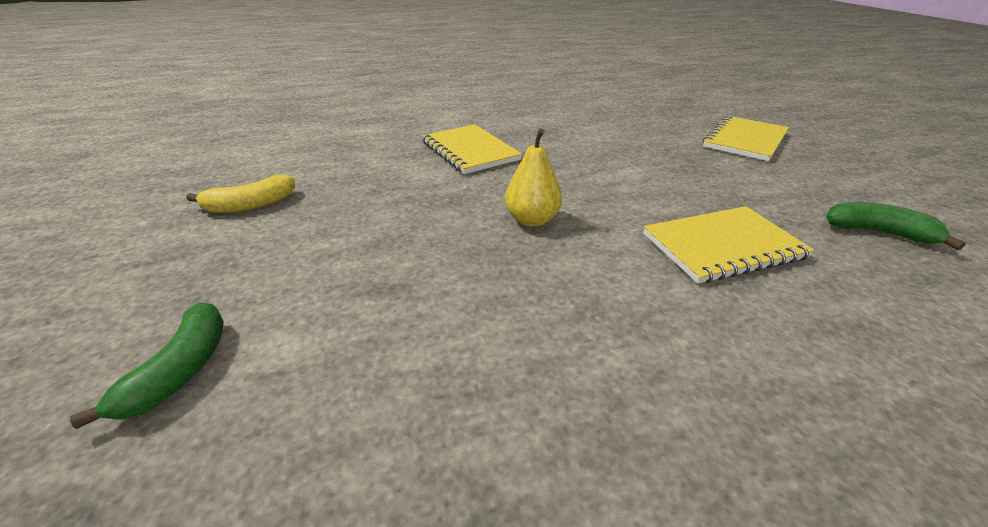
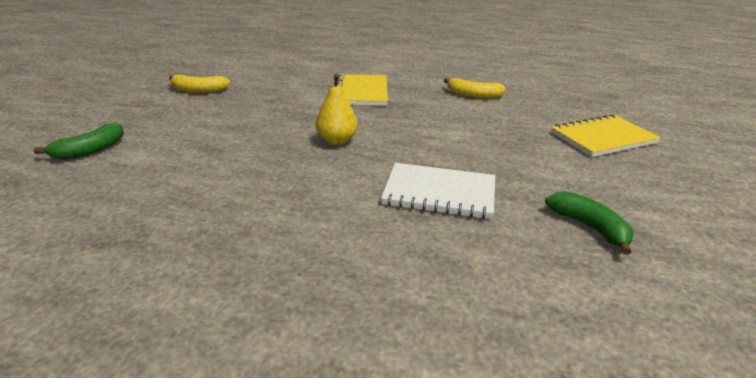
camera: 30 degrees right, 5 degrees down
(582, 126) = (473, 95): none -> yellow banana
(722, 246) = (439, 193): yellow notebook -> white notebook

